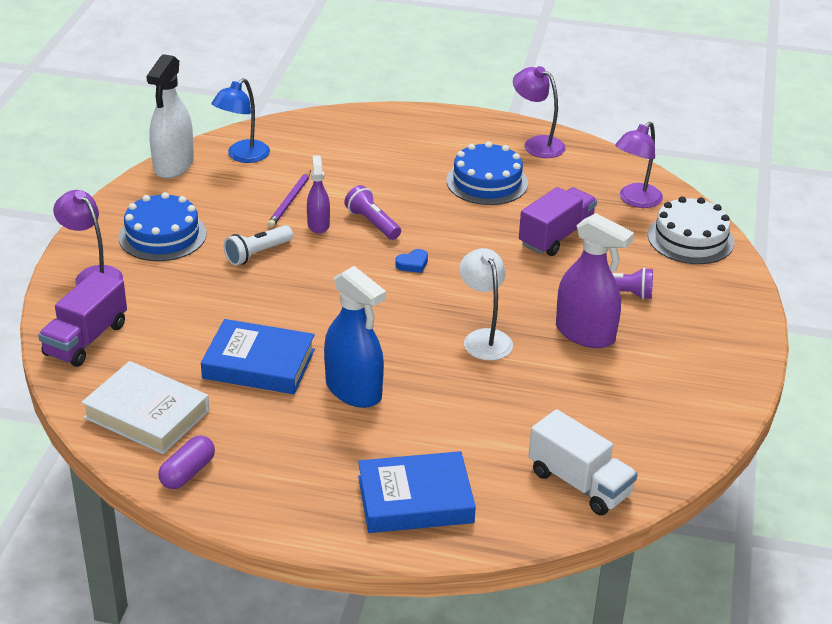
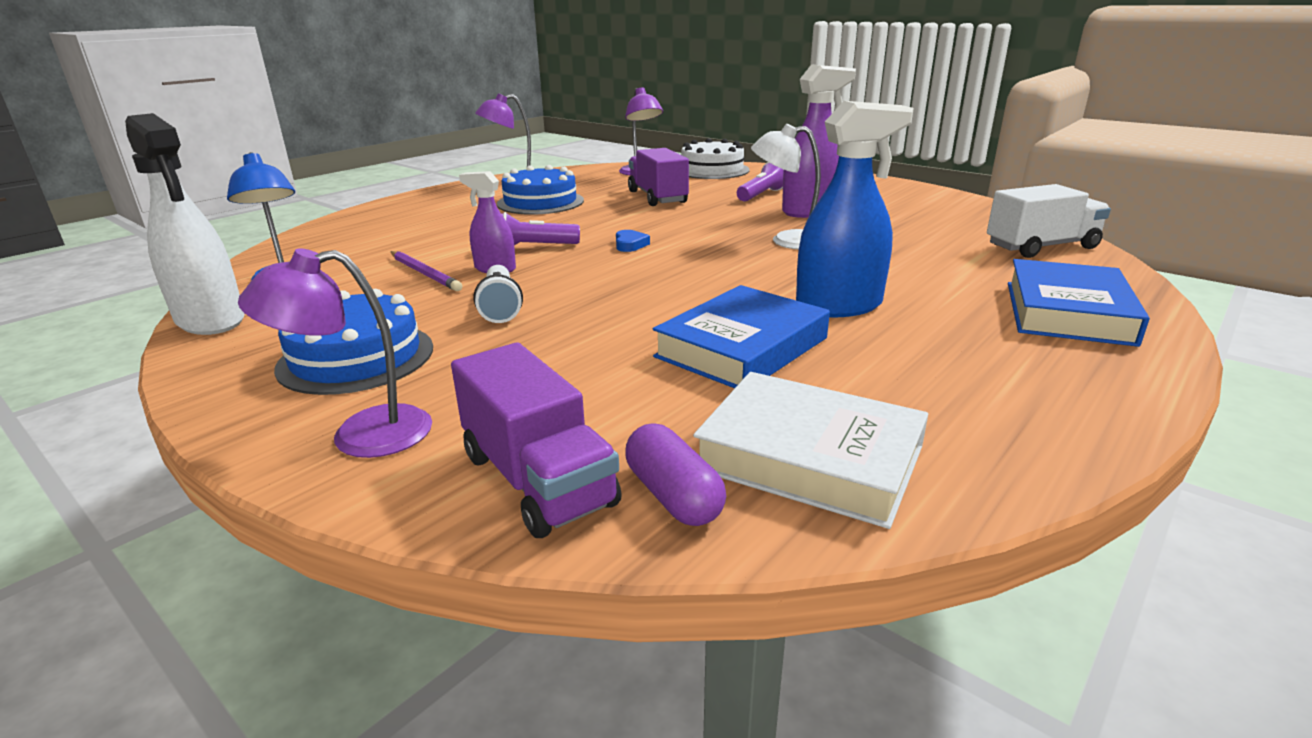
camera: 60 degrees left, 10 degrees down
(147, 414) = (809, 457): white book -> white book turned 60 degrees clockwise
(187, 472) = (990, 449): purple capsule -> purple capsule (673, 496)

